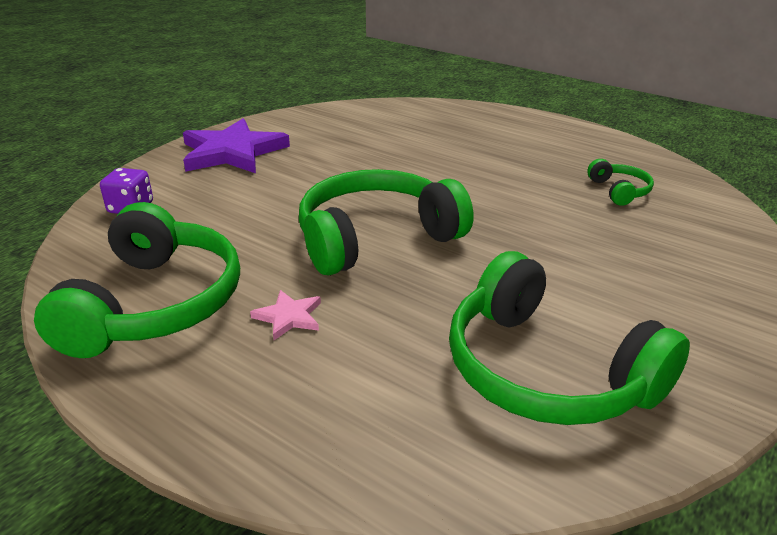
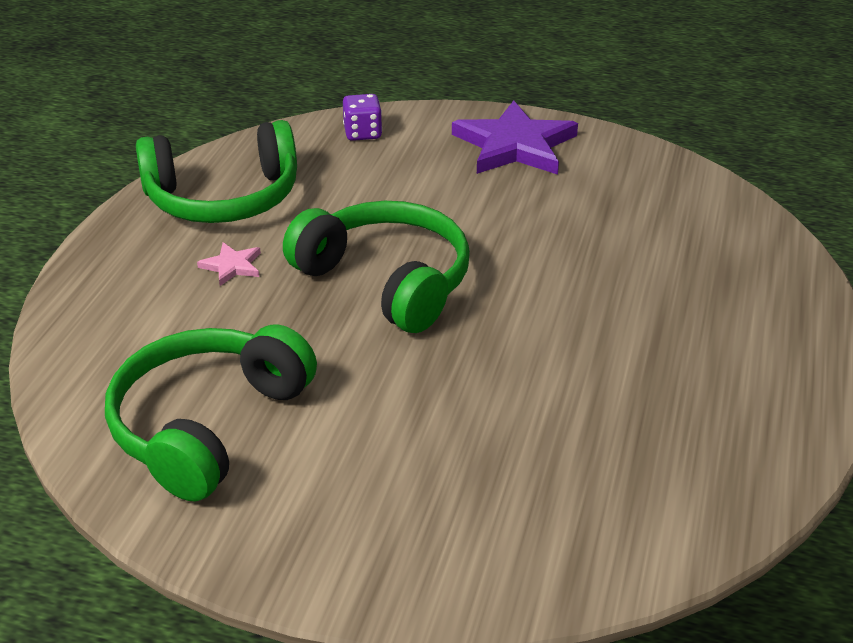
camera: 70 degrees right, 5 degrees up
(619, 191) = (624, 451): green headphones -> none

